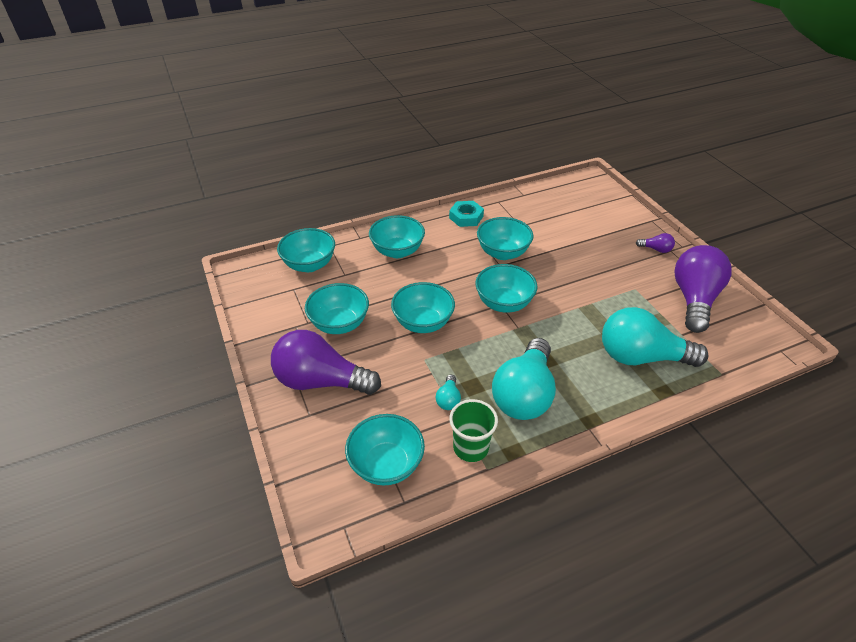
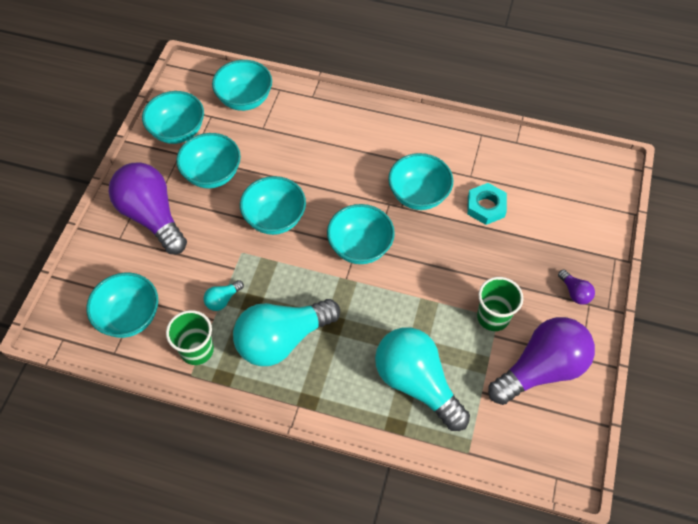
camera: 40 degrees right, 15 degrees up
(397, 251) = (328, 132): turquoise bowl -> turquoise bowl (178, 131)
(466, 217) = (429, 133): turquoise nut -> turquoise nut (486, 206)
(632, 290) = (493, 317): none -> green cup

